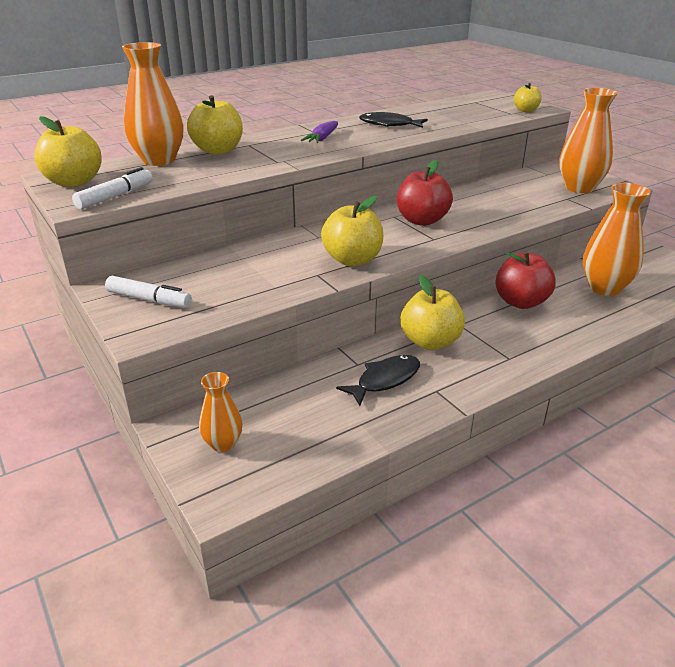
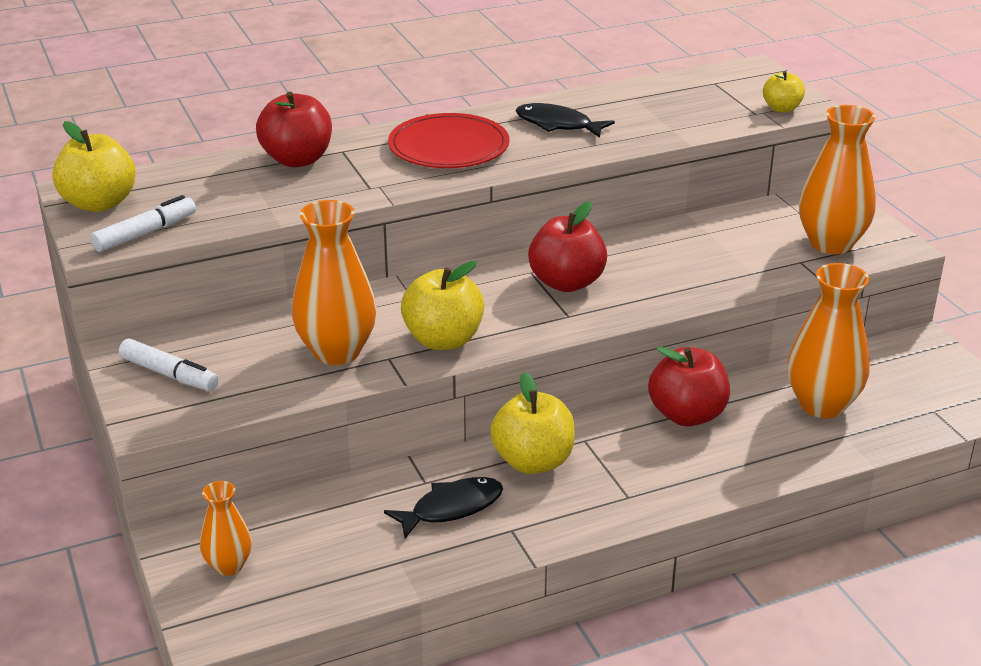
camera: 10 degrees right, 0 degrees up
(159, 160) = (214, 172): orange vase -> orange vase (337, 351)
(218, 151) = (297, 160): yellow apple -> red apple
(322, 138) = (448, 147): purple carrot -> red plate

